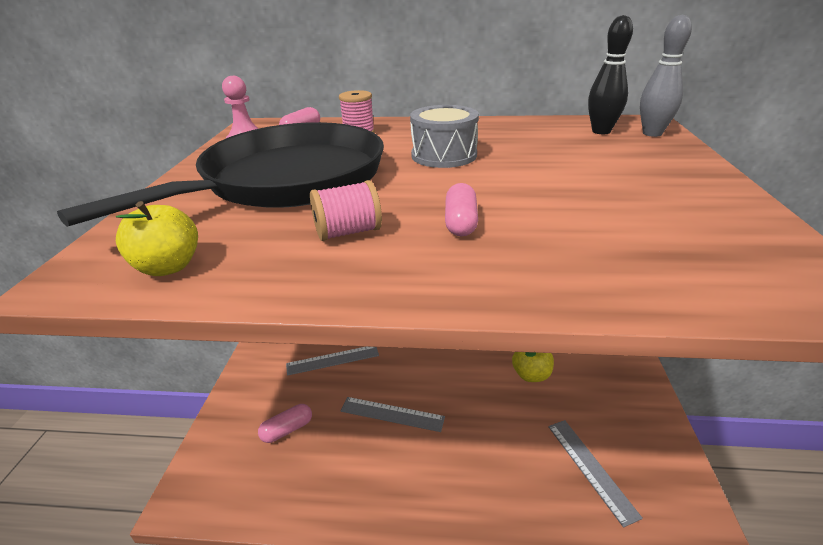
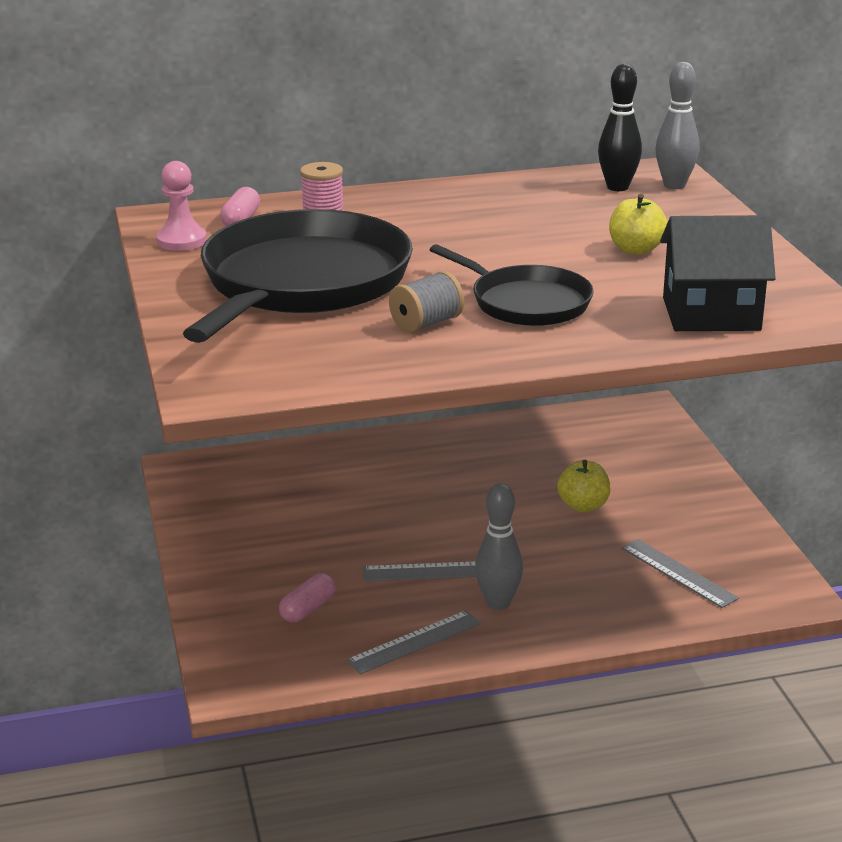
camera: 20 degrees left, 5 degrees down
(168, 267) = (289, 371): yellow apple -> yellow apple (636, 249)
(333, 360) = (314, 535): grey ruler -> grey ruler (414, 642)
(348, 232) = (426, 323): pink spool -> grey spool
(427, 463) = (498, 603): none -> grey bowling pin
(444, 155) = (456, 236): grey drum -> none
(460, 222) = (525, 302): pink capsule -> black pan
(665, 266) = (711, 314): none -> black house

